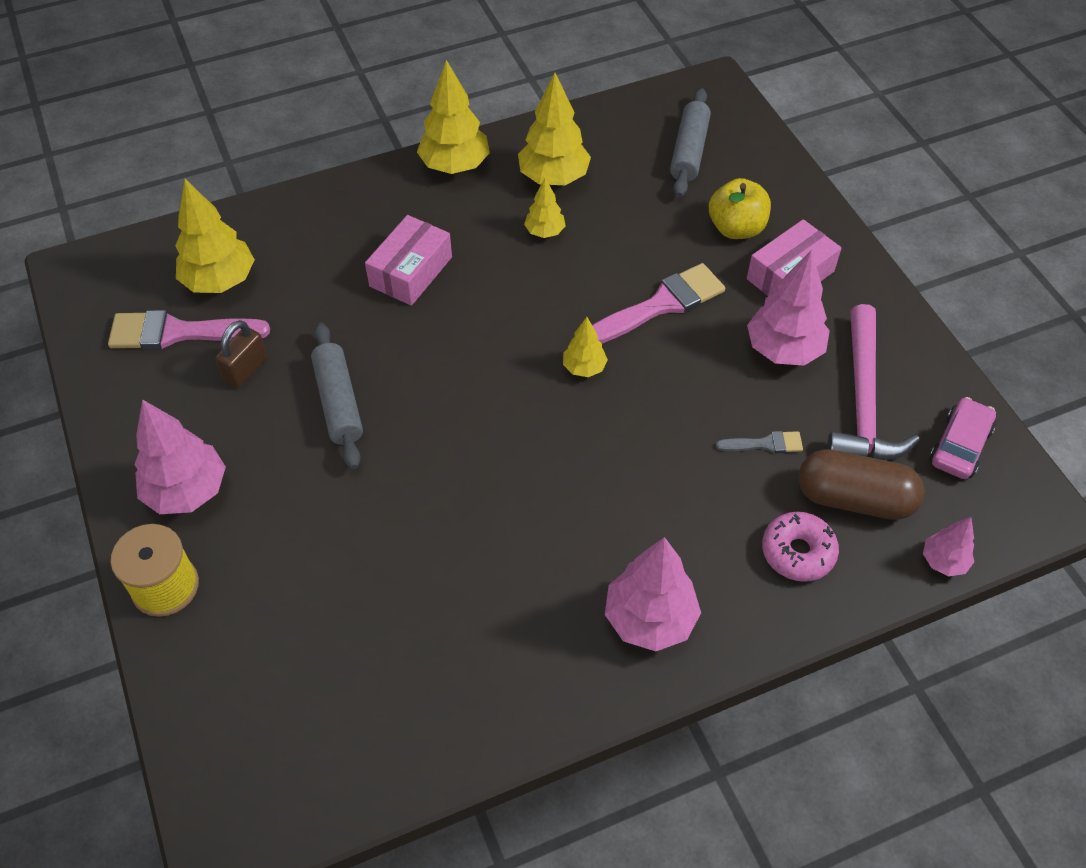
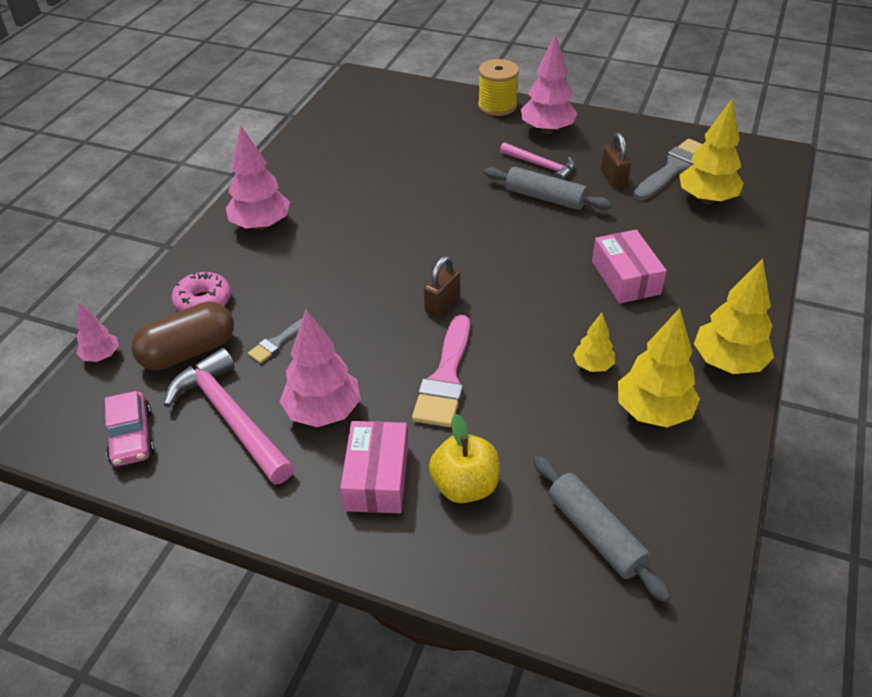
camera: 135 degrees right, 10 degrees down
(178, 332) = (674, 168): pink brush -> grey brush
(277, 445) = (541, 166): none -> pink hammer
(584, 368) = (442, 304): yellow tree -> brown padlock

